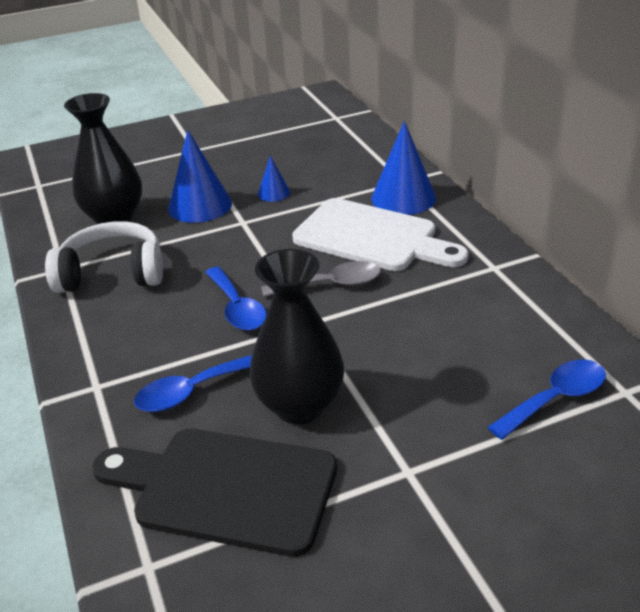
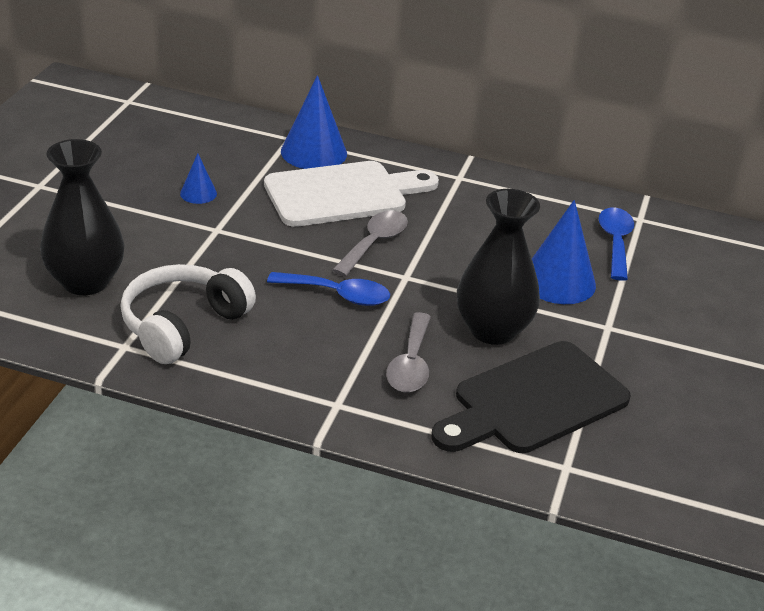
camera: 55 degrees left, 0 degrees up
(192, 391) = (410, 364): blue spoon -> grey spoon
(200, 205) = (150, 233): blue cone -> blue cone (558, 281)

